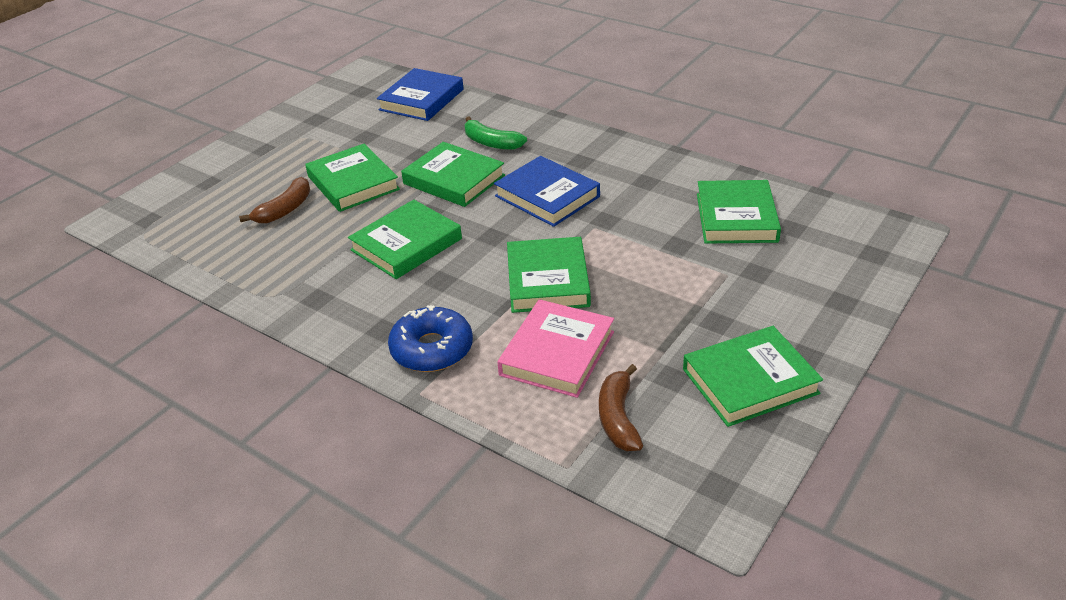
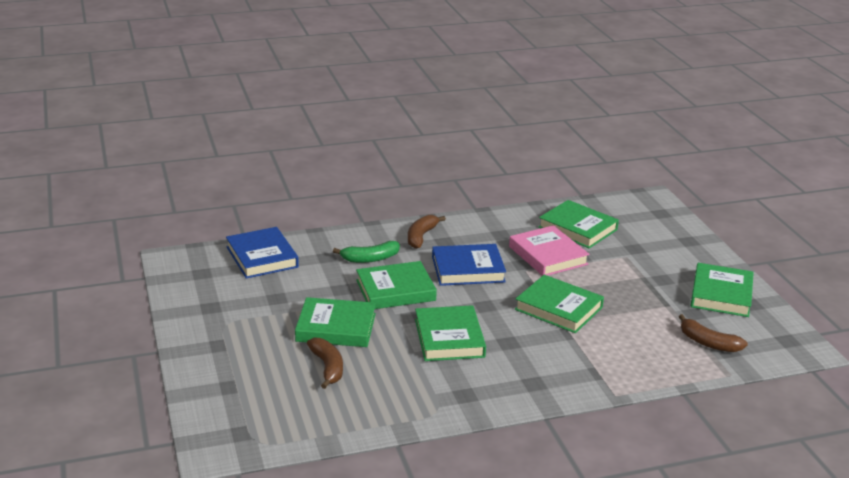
camera: 55 degrees left, 10 degrees down
(432, 349) = (577, 374): blue donut -> none
(557, 353) = (632, 336): pink book -> pink book (548, 255)
(570, 146) = (421, 236): none -> brown banana

